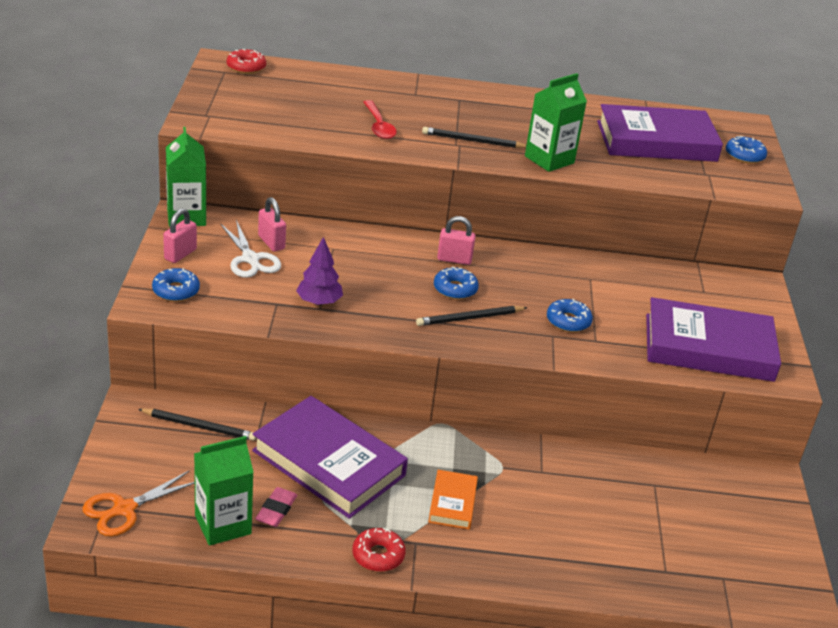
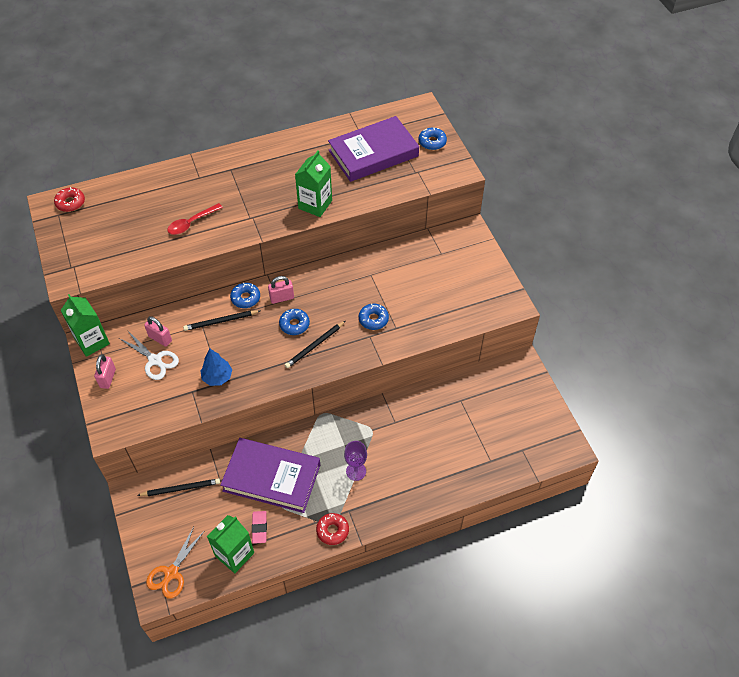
camera: 20 degrees left, 20 degrees up
(176, 291) = (123, 412): blue donut -> blue donut (245, 298)
(319, 302) = (217, 377): purple tree -> blue tree
(379, 126) = (191, 223): red spoon -> red spoon turned 90 degrees clockwise
(452, 503) = (356, 471): orange book -> purple goblet
(472, 141) = (259, 209): black pencil -> black pencil (221, 321)
(708, 347) = (462, 301): purple book -> none

